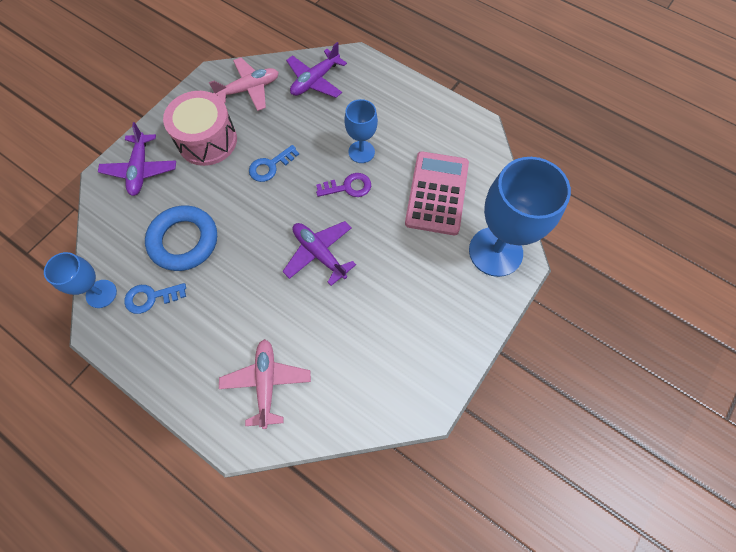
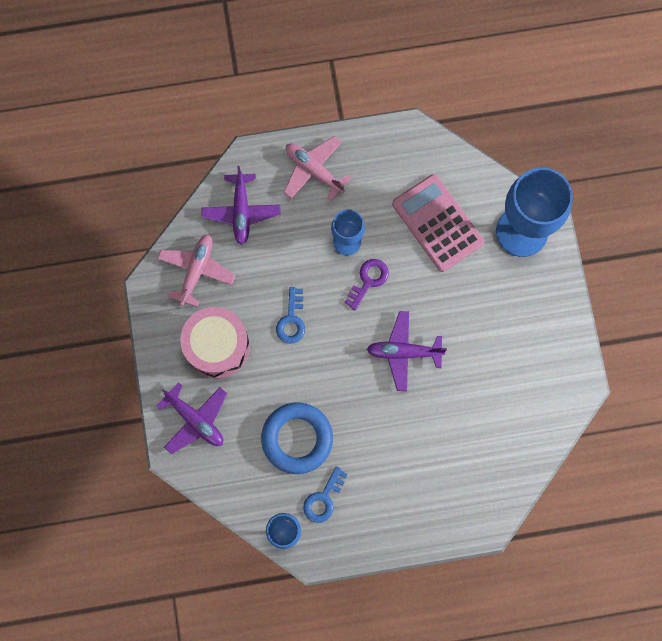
camera: 45 degrees left, 10 degrees up
(266, 383) = (466, 472): pink plane -> pink plane (314, 170)

